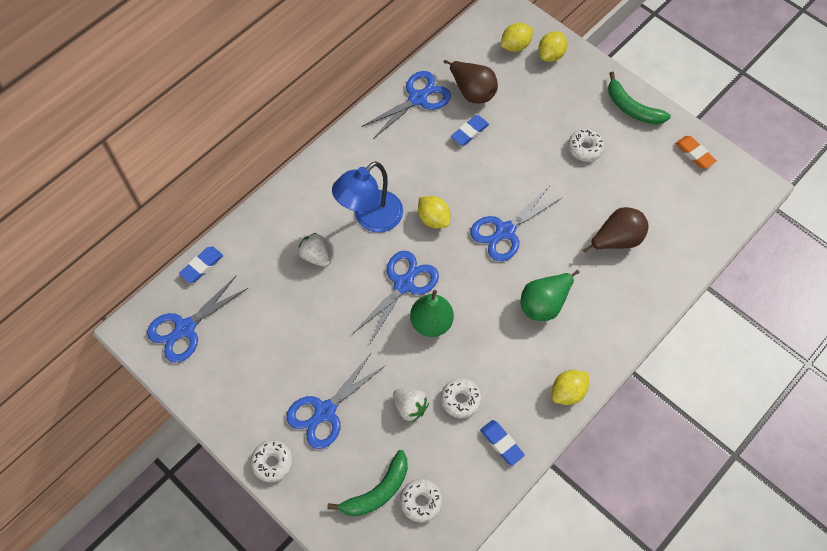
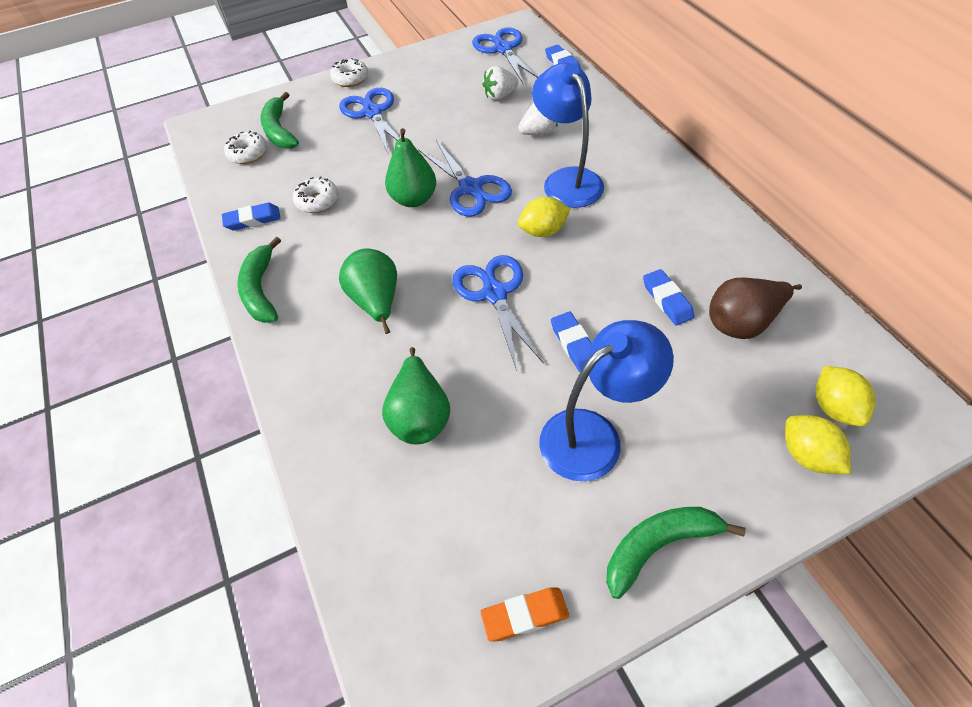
camera: 115 degrees right, 10 degrees down
(410, 407) = (337, 165): white strawberry -> white strawberry (500, 96)
(417, 99) = (740, 259): blue scissors -> none
(527, 173) = (574, 344): none -> blue eraser
(568, 392) = (261, 289): yellow lemon -> green banana
(585, 148) = (594, 435): white donut -> blue lamp
(616, 240) = (420, 416): brown pear -> green pear

